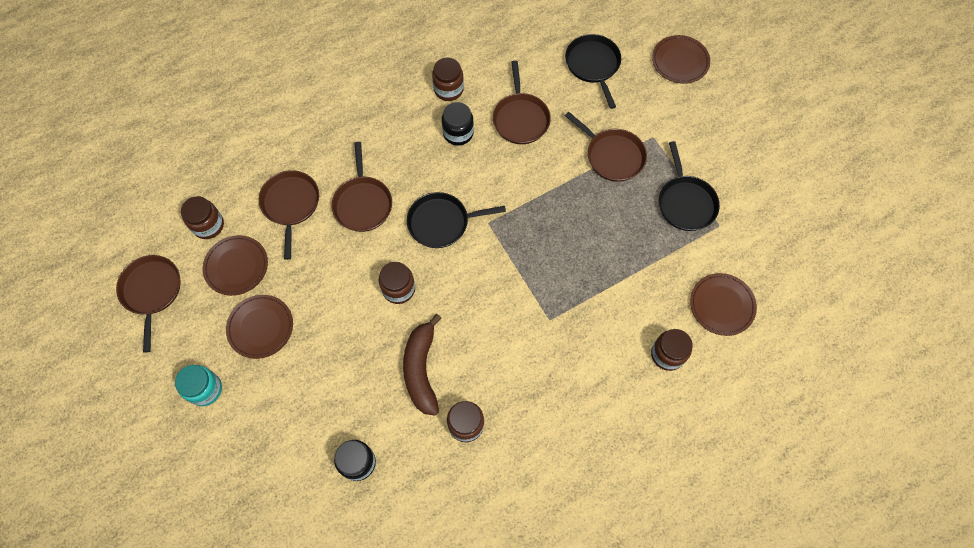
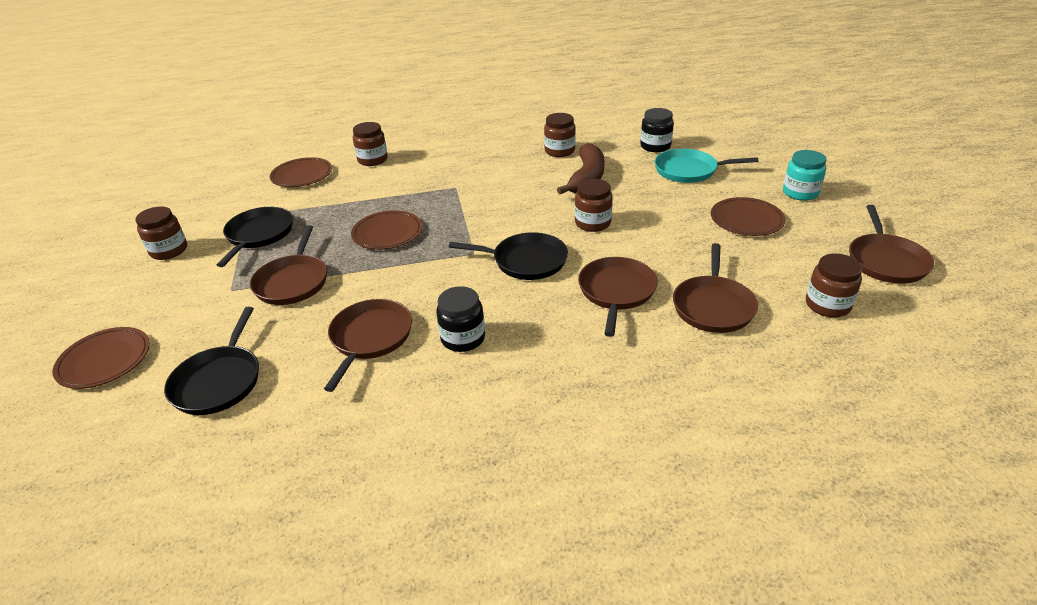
camera: 160 degrees left, 30 degrees down
(236, 266) = (781, 265): brown plate -> brown plate (387, 233)
(316, 411) = (689, 170): none -> turquoise pan
(448, 89) = (448, 395): brown jar -> brown jar (169, 250)
(612, 156) = (293, 282): brown pan -> brown pan turned 150 degrees counterclockwise

